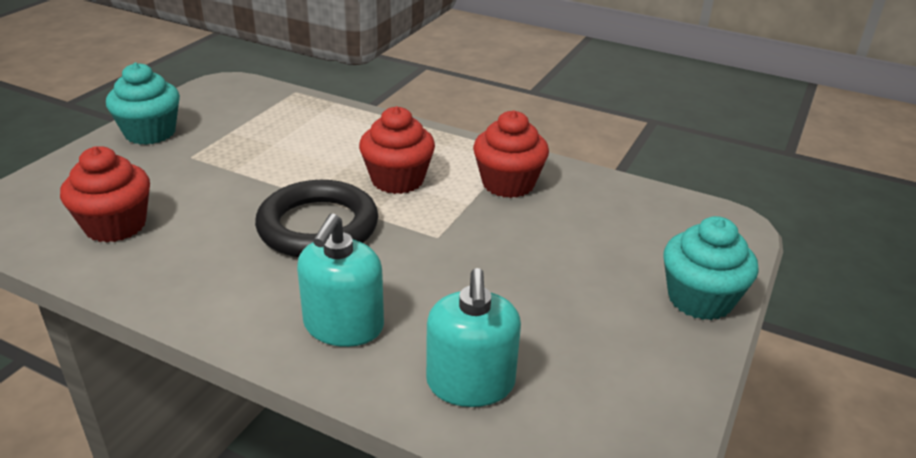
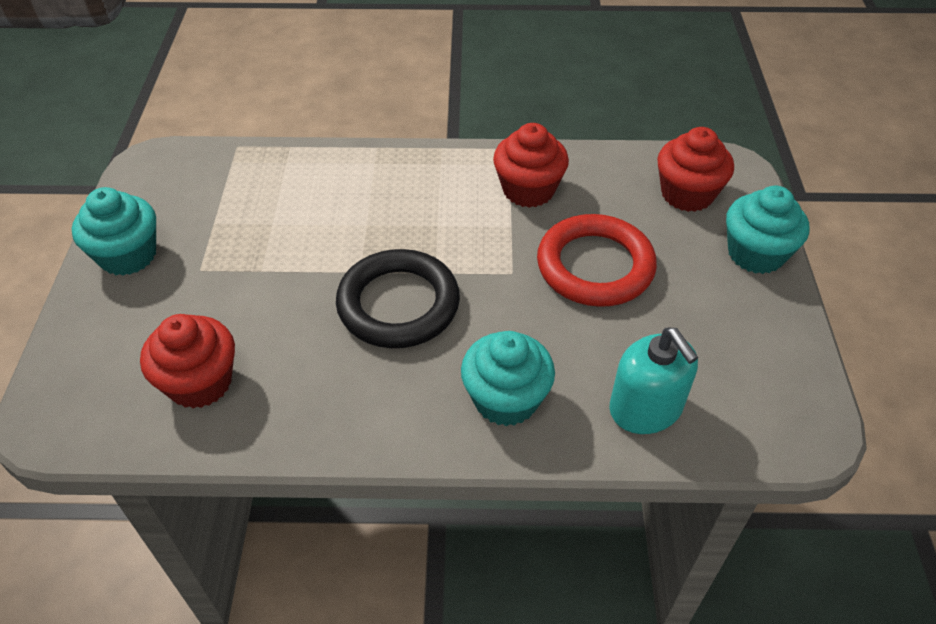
camera: 25 degrees left, 15 degrees up
(343, 326) = (506, 399): turquoise soap dispenser -> turquoise cupcake
(397, 180) = (428, 222): red cupcake -> red cupcake (687, 194)
(521, 256) = (595, 266): none -> red ring

